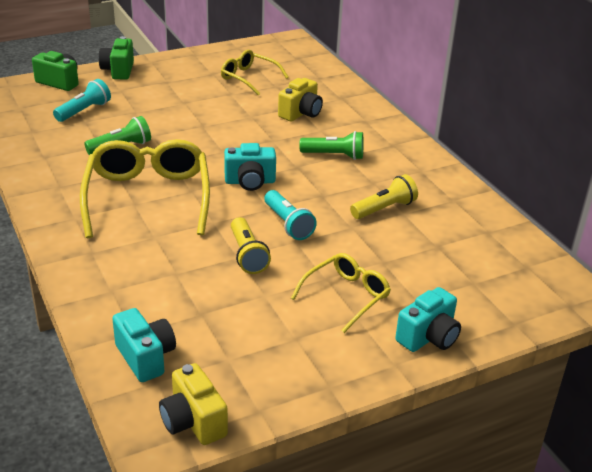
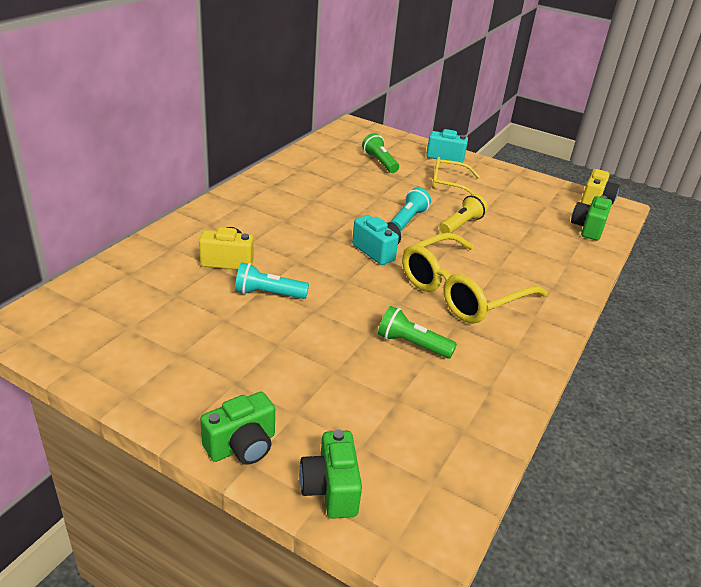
camera: 125 degrees left, 0 degrees up
(84, 111) = (376, 414): turquoise flashlight -> turquoise flashlight (268, 294)
(146, 357) = (588, 228): turquoise camera -> green camera
(248, 78) = (170, 320): yellow glasses -> none
(334, 155) = (290, 224): green flashlight -> green flashlight (380, 162)
(384, 209) = (341, 189): yellow flashlight -> none

